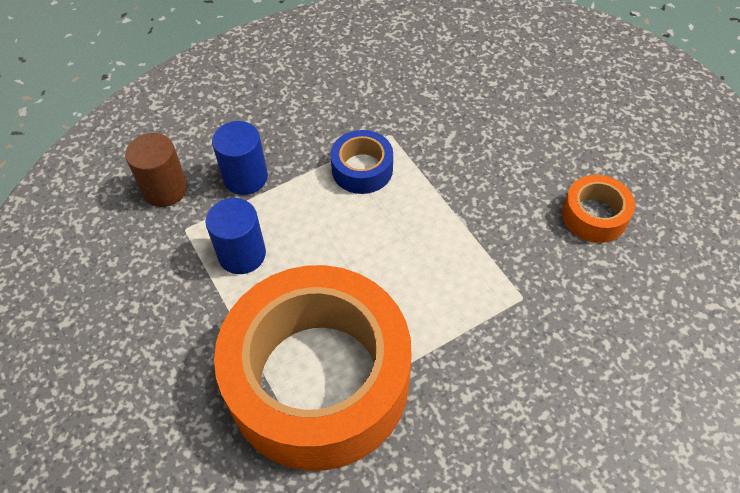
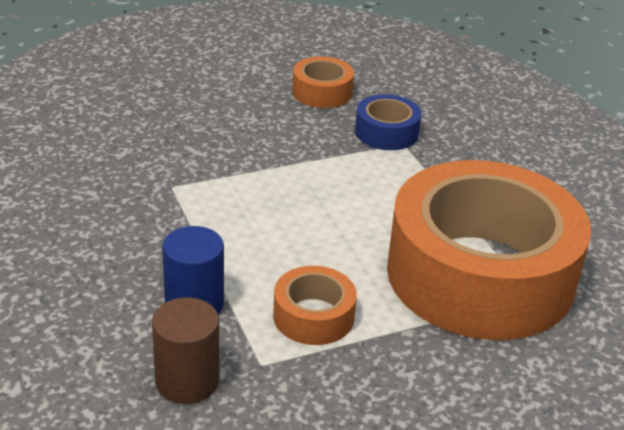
camera: 85 degrees left, 20 degrees down
(242, 254) = (313, 316): blue cylinder -> orange tape
(362, 169) = (216, 213): blue tape -> blue tape (386, 132)

